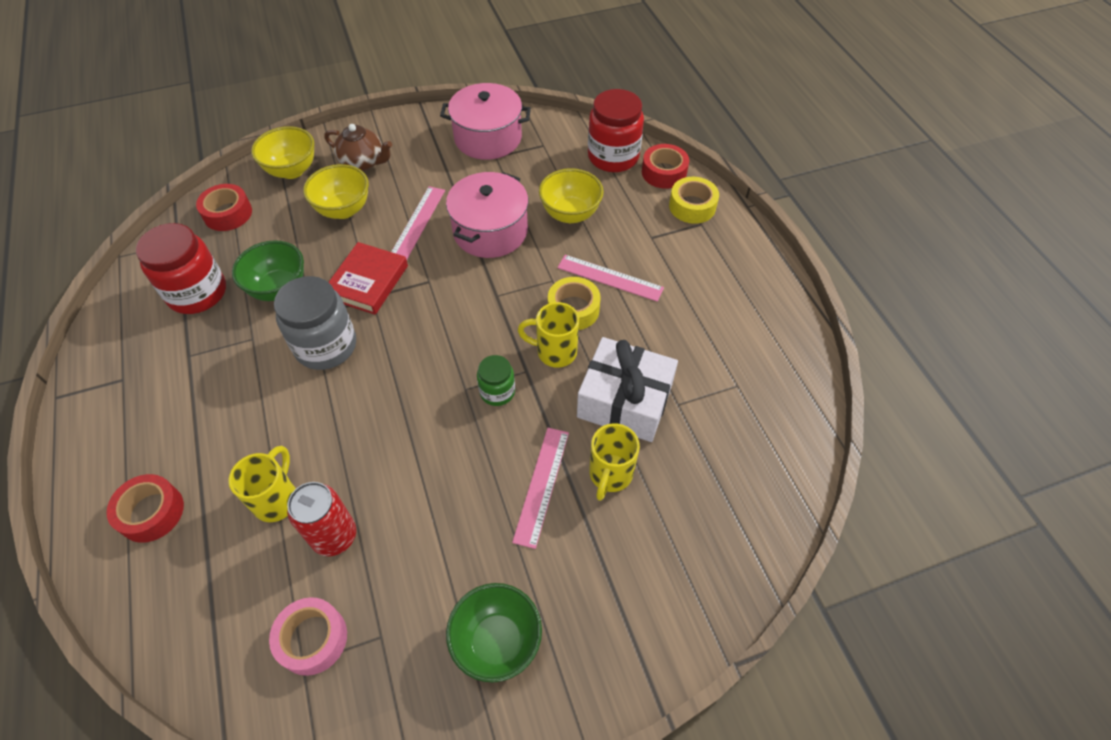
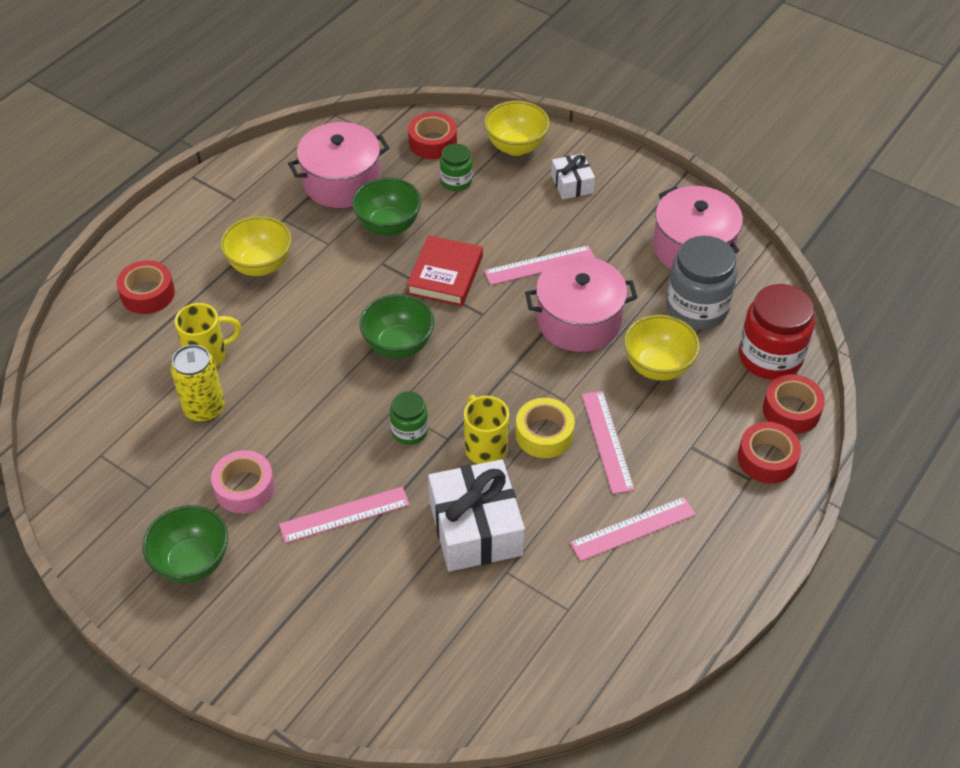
camera: 55 degrees right, 5 degrees down
(197, 293) = (342, 182): red jar -> pink pot
(283, 222) = (456, 181): none -> green jar
(312, 639) = (121, 448): pink tape -> pink tape (244, 488)
(326, 346) = (360, 292): grey jar -> grey jar (696, 308)
(334, 536) = (204, 408): red can -> yellow can
(343, 210) = (506, 208): yellow bowl -> yellow bowl (260, 265)
(363, 162) = (572, 184): brown teapot -> white gift
(368, 282) = (445, 275): red book -> red book turned 60 degrees counterclockwise
(406, 351) = (398, 345): none -> green bowl
(610, 475) = (391, 558): yellow mug -> none
(692, 206) = (767, 459): yellow tape -> red tape
(695, 307) = (633, 529): none -> pink ruler

